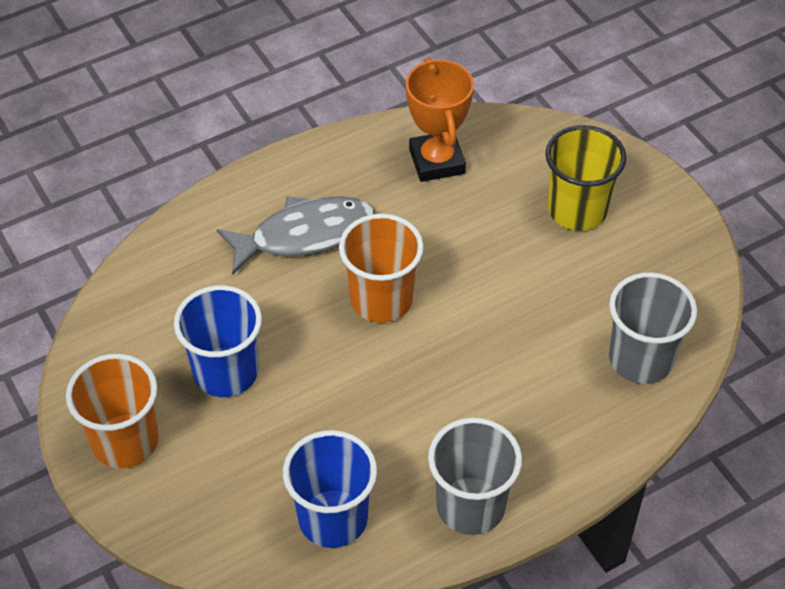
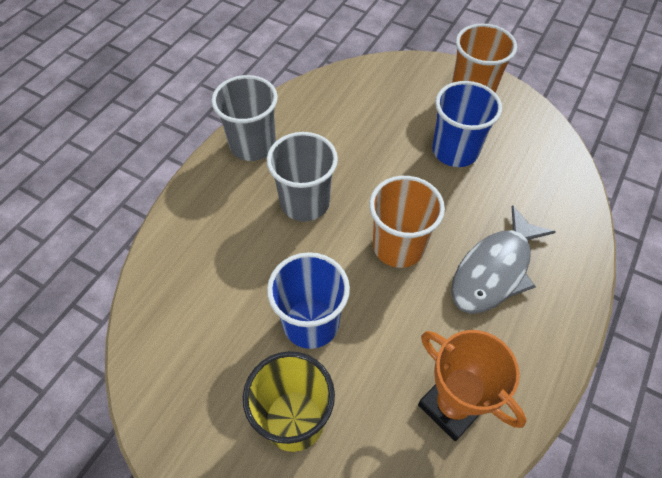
camera: 150 degrees right, 5 degrees up
(333, 518) = (327, 106): blue cup -> blue cup (311, 323)
(640, 359) = (179, 294): grey cup -> grey cup (305, 202)

